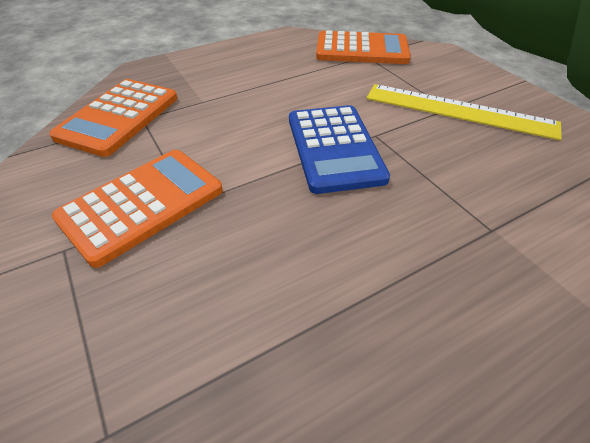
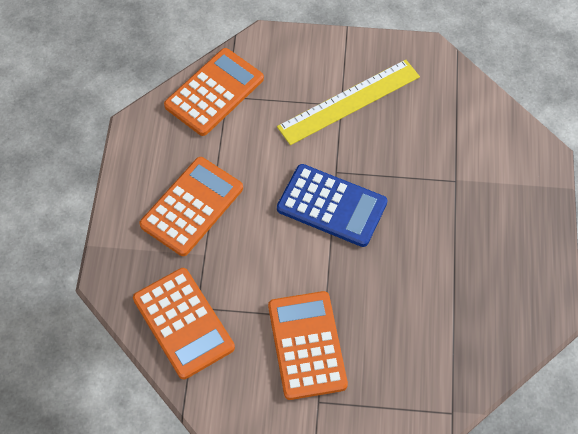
camera: 55 degrees left, 15 degrees up
(245, 78) = (192, 206): none -> orange calculator

